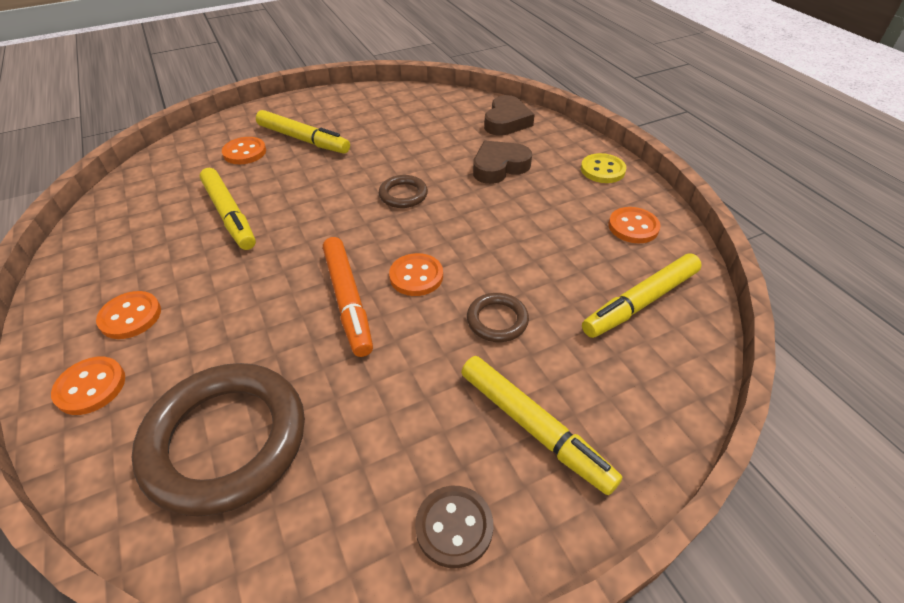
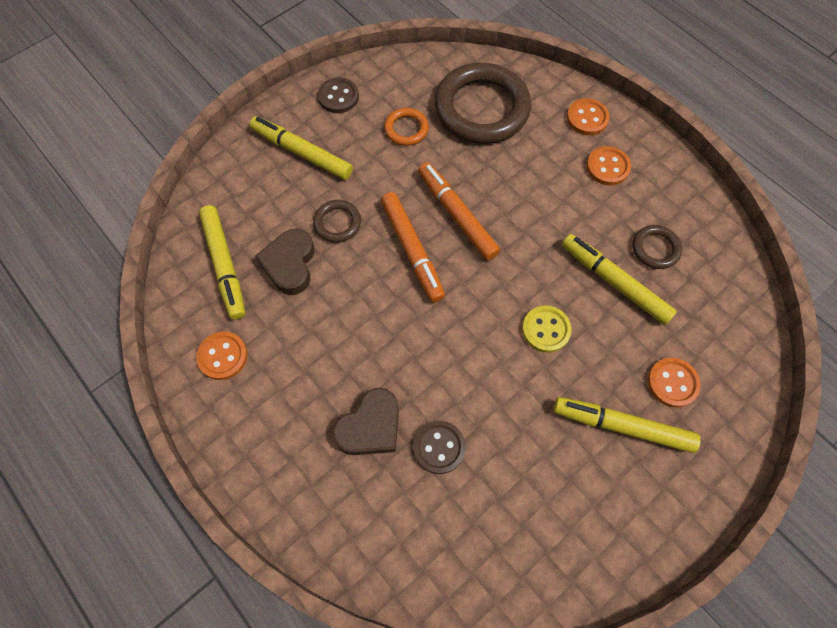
camera: 165 degrees right, 20 degrees up
(360, 431) = (406, 129): none -> orange ring
(403, 195) = (461, 351): brown ring -> brown ring (655, 249)
(416, 276) = (412, 250): orange button -> orange marker
(448, 150) = (439, 447): none -> brown button
(506, 121) = (379, 539): brown heart -> brown heart (290, 264)
(602, 170) = (249, 450): yellow button -> yellow button (546, 330)
(641, 302) = (225, 265): yellow marker -> yellow marker turned 120 degrees clockwise

